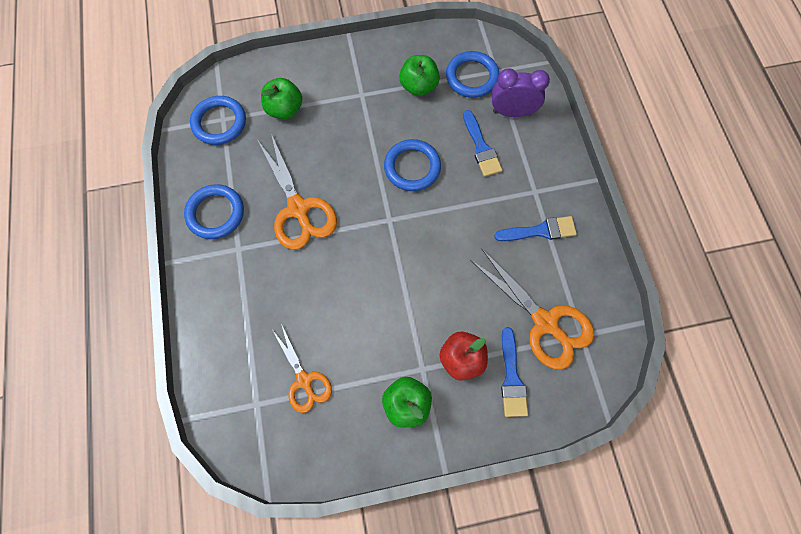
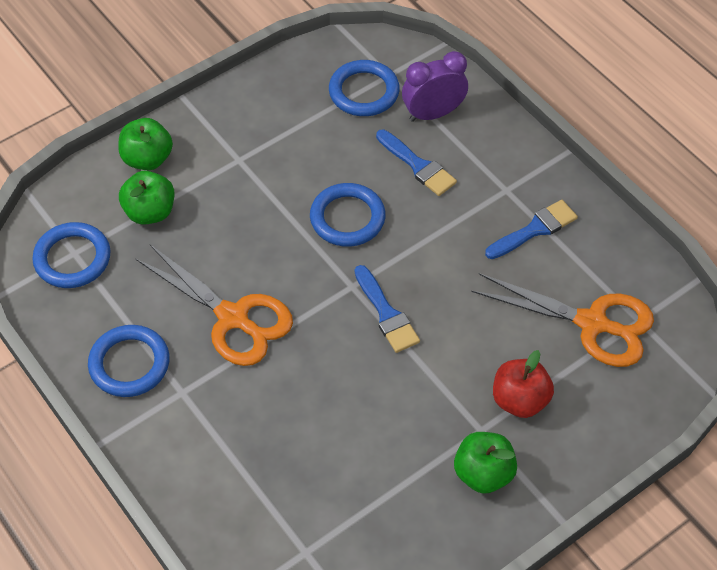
camera: 25 degrees left, 15 degrees down
(304, 380) = (349, 501): orange scissors -> none
(419, 86) = (305, 125): green apple -> green apple (147, 159)
(512, 378) = (586, 396): blue brush -> blue brush (386, 314)

